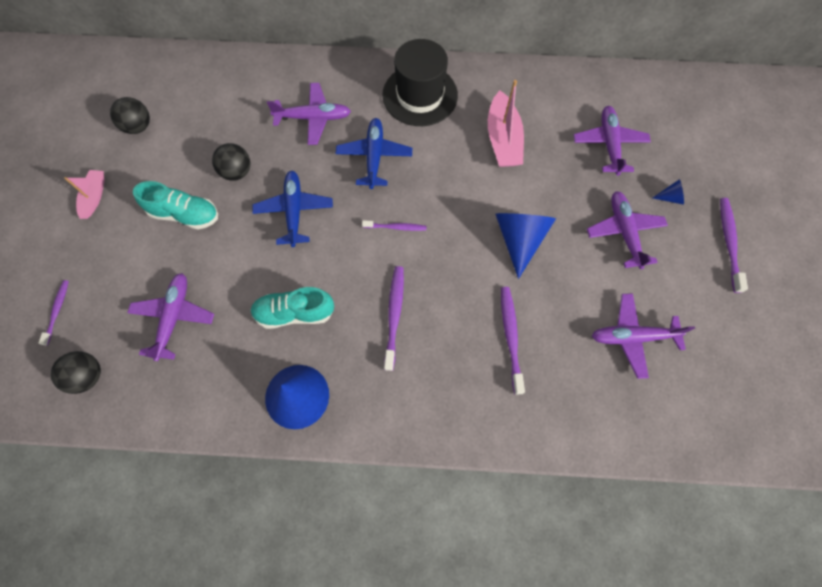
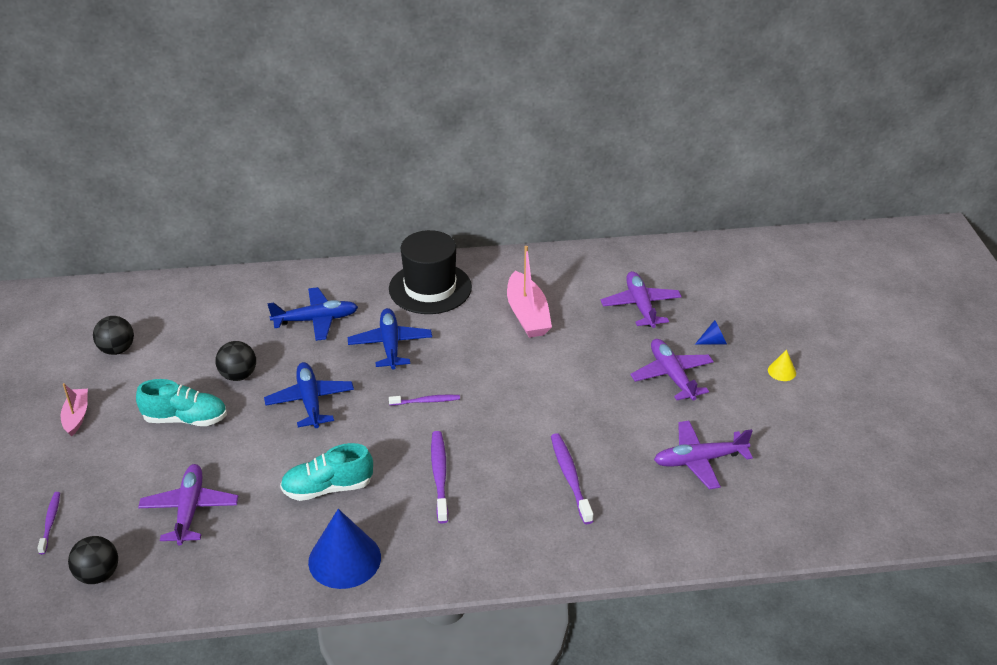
camera: 10 degrees left, 30 degrees down
(313, 118) = (316, 320): purple plane -> blue plane
(519, 239) = (562, 395): blue cone -> none
(728, 243) = (781, 371): purple toothbrush -> yellow cone

